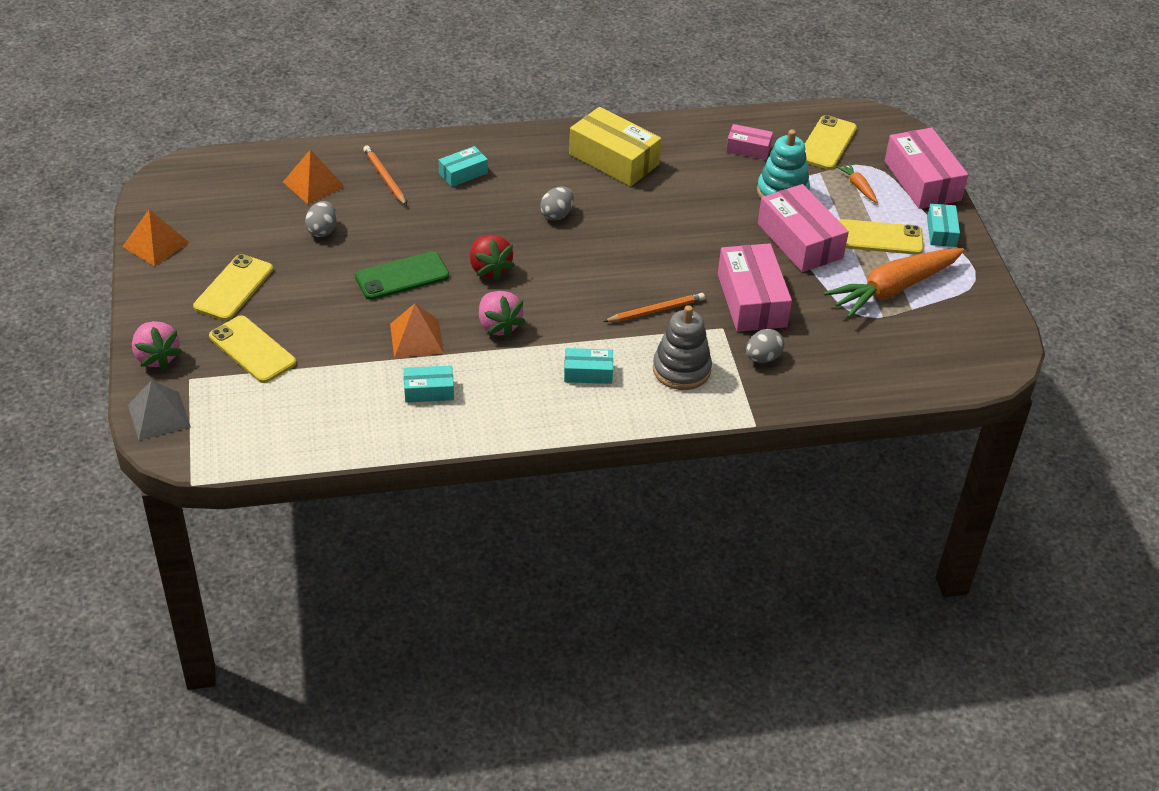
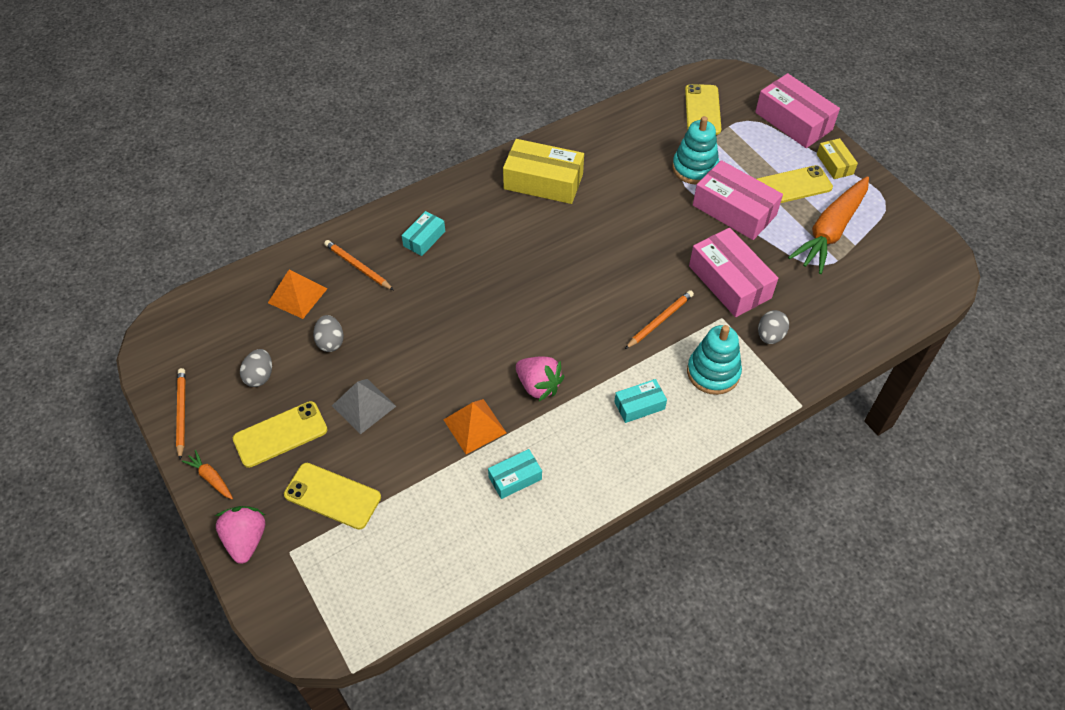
camera: 20 degrees left, 10 degrees up
(155, 244) = (181, 413): orange pyramid -> orange pencil
(157, 357) = (246, 540): pink strawberry -> pink strawberry turned 135 degrees counterclockwise
(159, 416) = (281, 606): grey pyramid -> grey pyramid (363, 406)
(233, 288) = (280, 434): yellow phone -> yellow phone turned 60 degrees clockwise
(402, 276) = (427, 365): green phone -> none
(489, 269) = (499, 329): red strawberry -> none
(557, 214) = (526, 253): grey egg -> grey egg (260, 376)
(681, 370) = (713, 372): grey stacking toy -> turquoise stacking toy
(748, 148) = (645, 135): pink box -> none
(858, 186) = (749, 143): orange carrot -> orange carrot (211, 478)
(941, 232) = (834, 164): turquoise box -> yellow box

